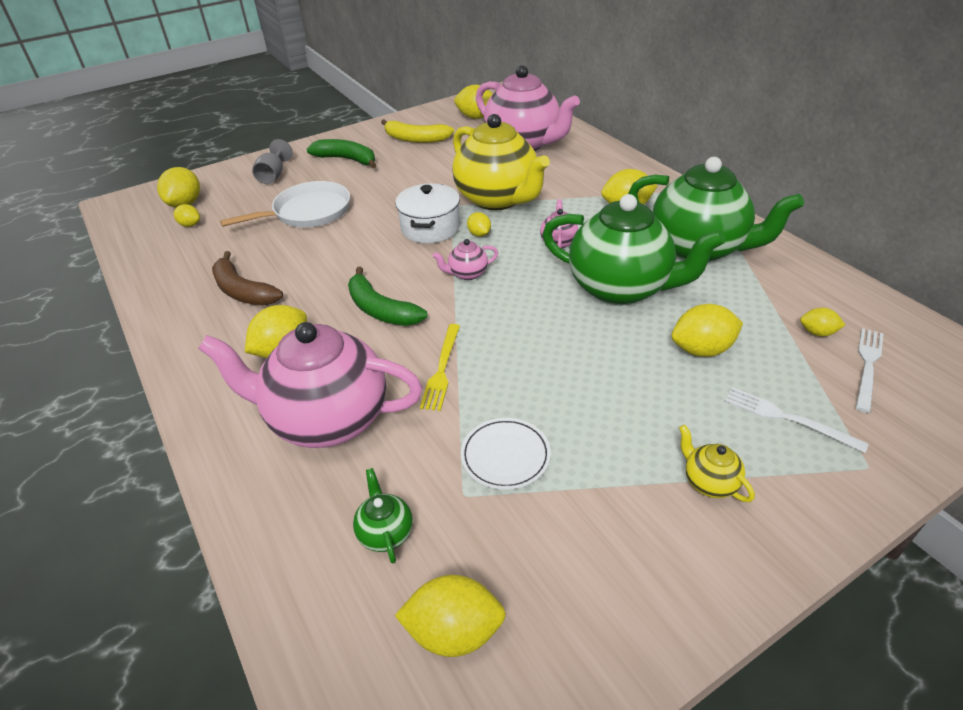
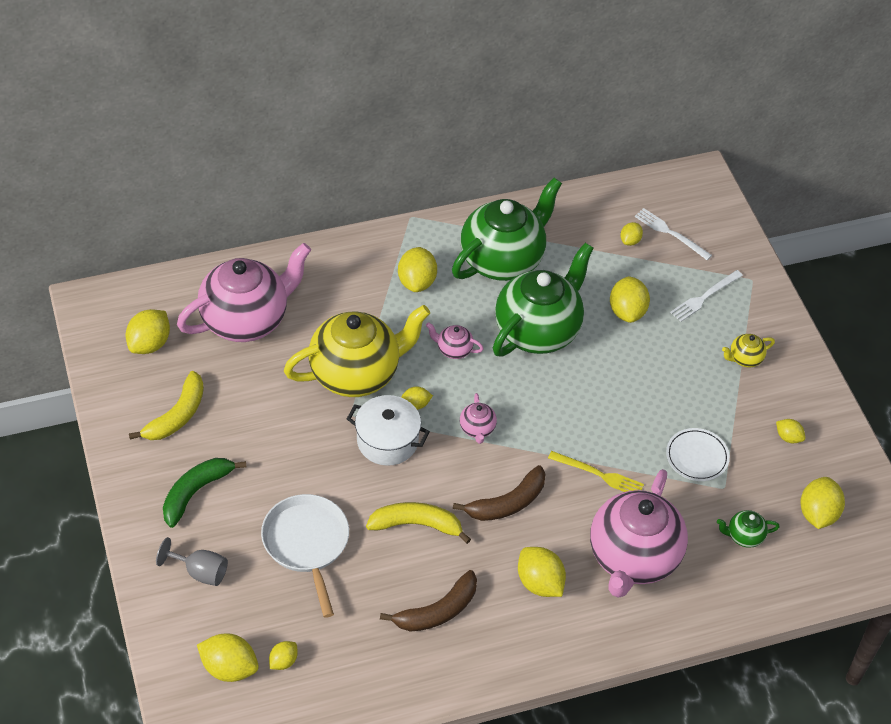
camera: 80 degrees left, 10 degrees up
(340, 261) = (416, 525): none -> yellow banana
(381, 309) = (507, 503): green banana -> brown banana
(590, 564) = (788, 437): none -> yellow lemon

